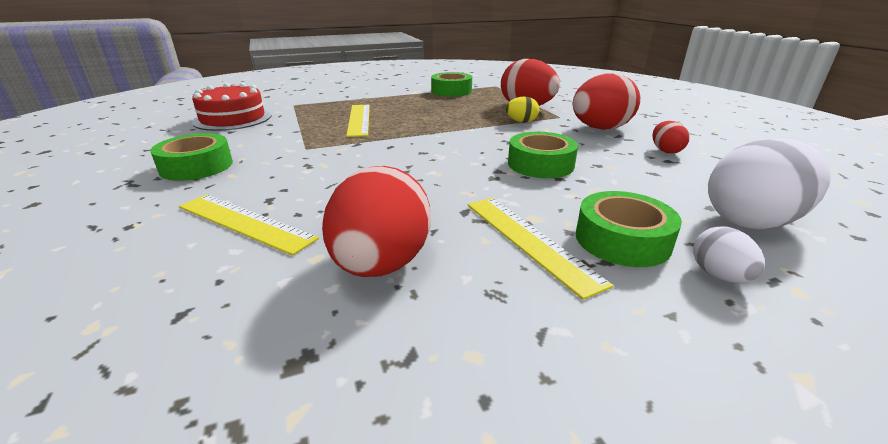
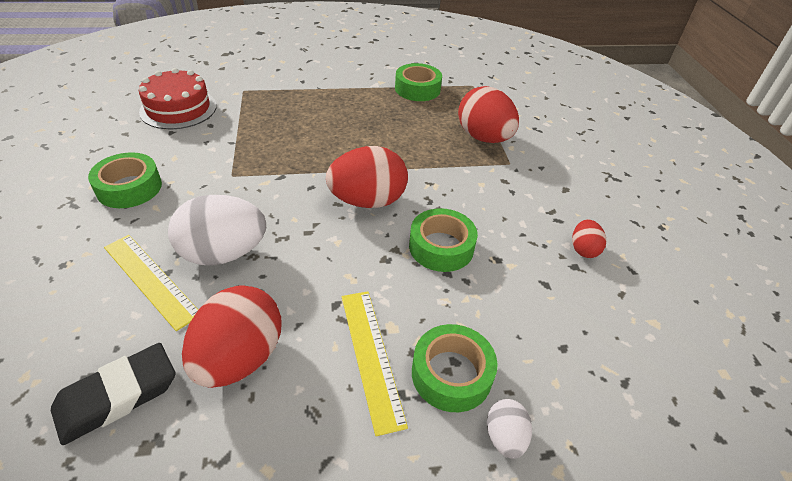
camera: 10 degrees right, 15 degrees up
(235, 322) = (117, 396): none -> black eraser
(359, 119) = (298, 132): yellow ruler -> none
(521, 122) = (462, 166): yellow egg -> none
(600, 129) = (539, 195): red egg -> red egg (367, 201)
(751, 221) = (588, 376): white egg -> white egg (224, 253)

